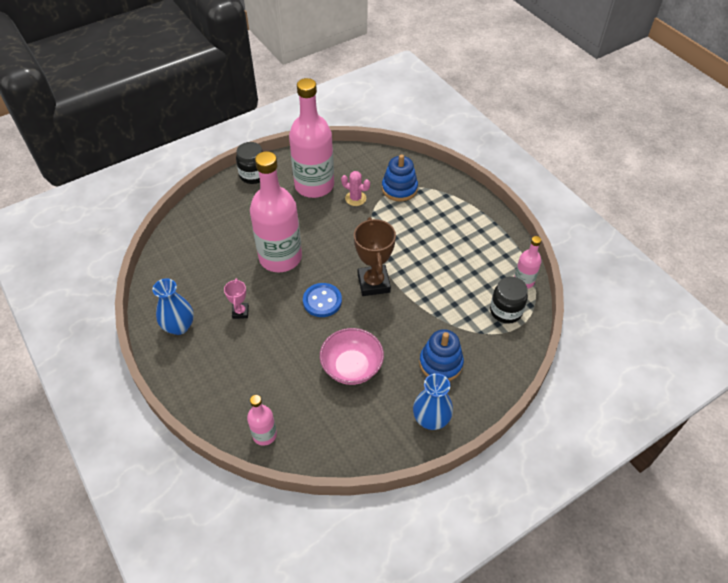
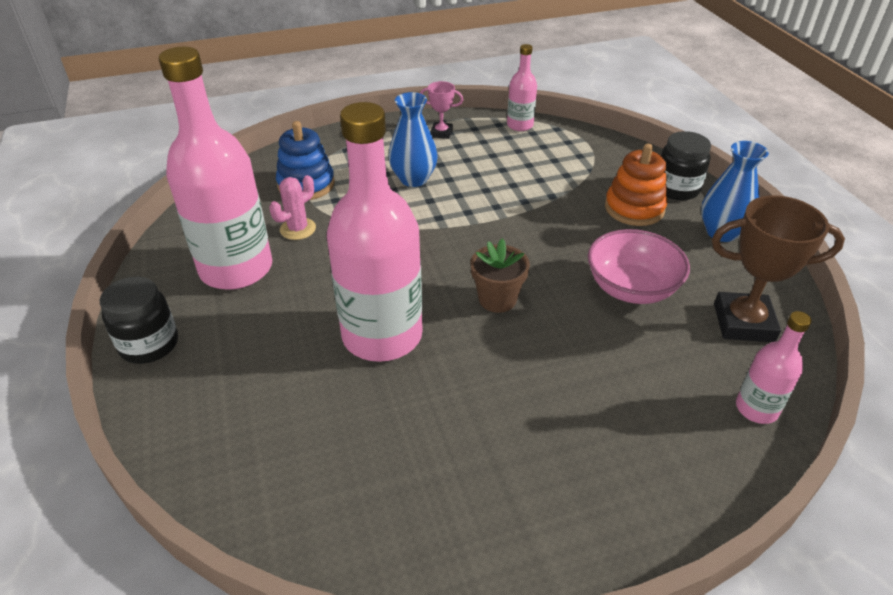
camera: 75 degrees left, 10 degrees down
(179, 326) = (500, 516): blue vase -> blue vase (413, 179)
(240, 312) = (490, 408): pink trophy -> pink trophy (441, 133)
(322, 301) = (497, 299): blue button -> brown flower pot
(373, 283) = (480, 241): brown trophy -> brown trophy (743, 323)
(440, 363) = (634, 208): blue stacking toy -> orange stacking toy
(505, 311) = (562, 146): black jar -> black jar (676, 189)

